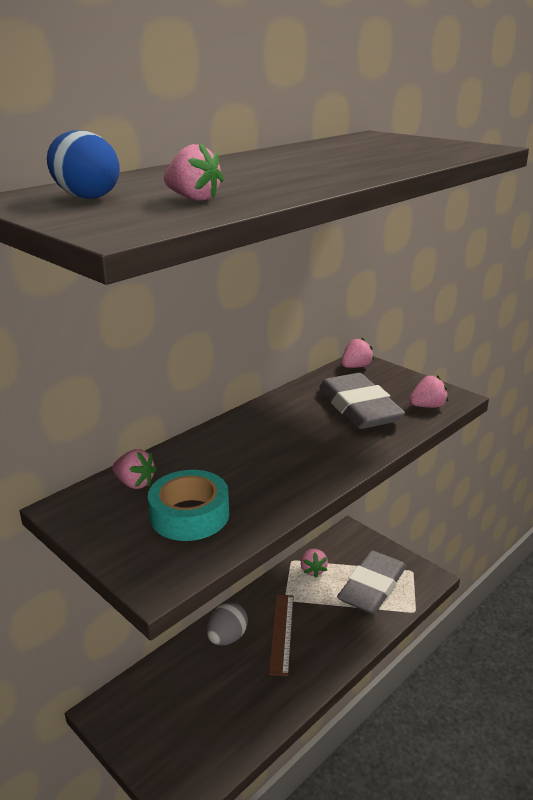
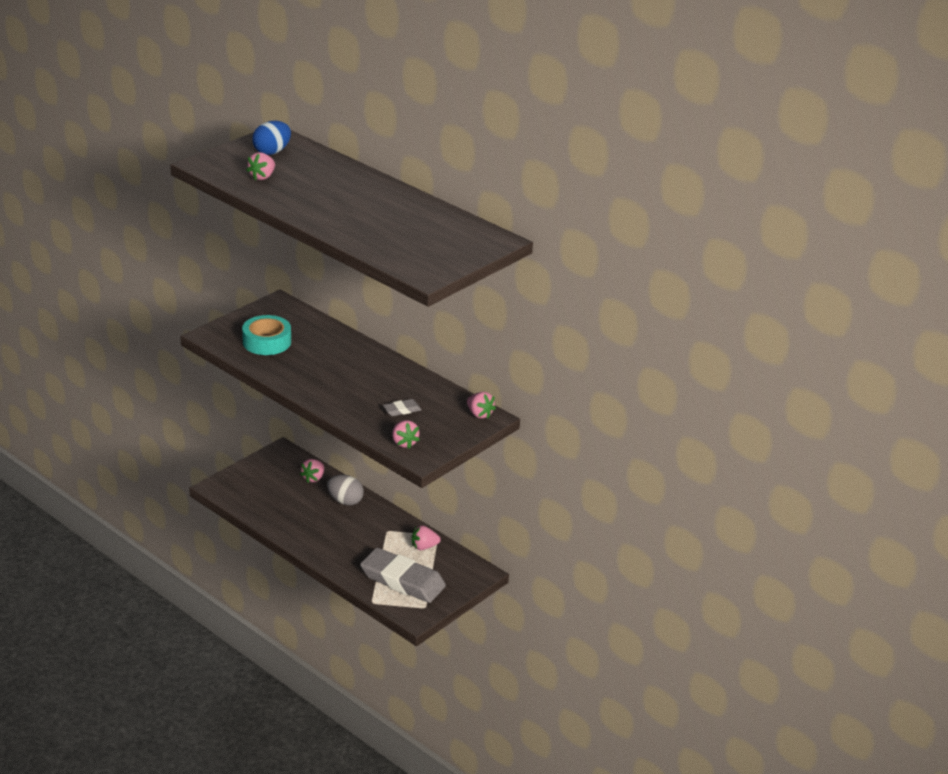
camera: 85 degrees right, 5 degrees up
(135, 483) = (302, 322): pink strawberry -> pink strawberry (313, 478)
(282, 633) = (349, 528): brown ruler -> none
(359, 407) = (402, 410): grey eraser -> grey eraser, size x0.42

